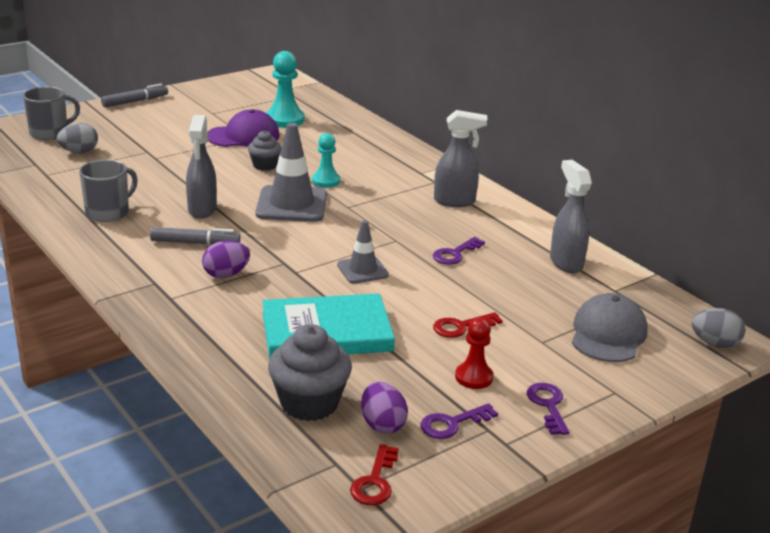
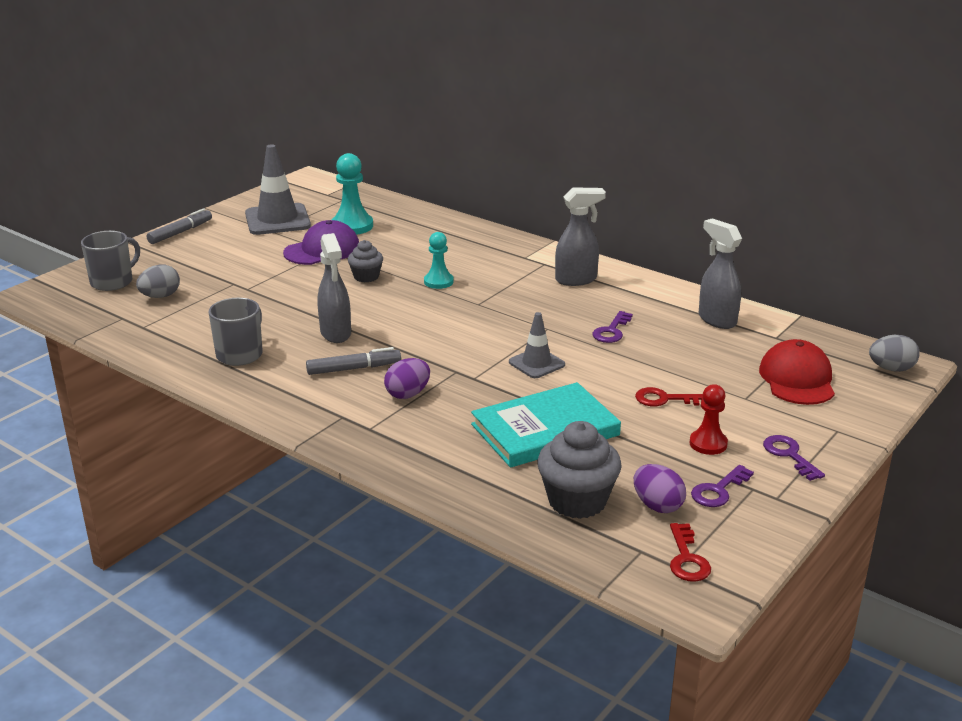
camera: 15 degrees left, 0 degrees up
(291, 205) = (422, 312): grey traffic cone -> grey traffic cone (277, 220)
(461, 327) = (665, 399): red key -> red key turned 45 degrees clockwise
(608, 334) = (797, 379): grey cap -> red cap

